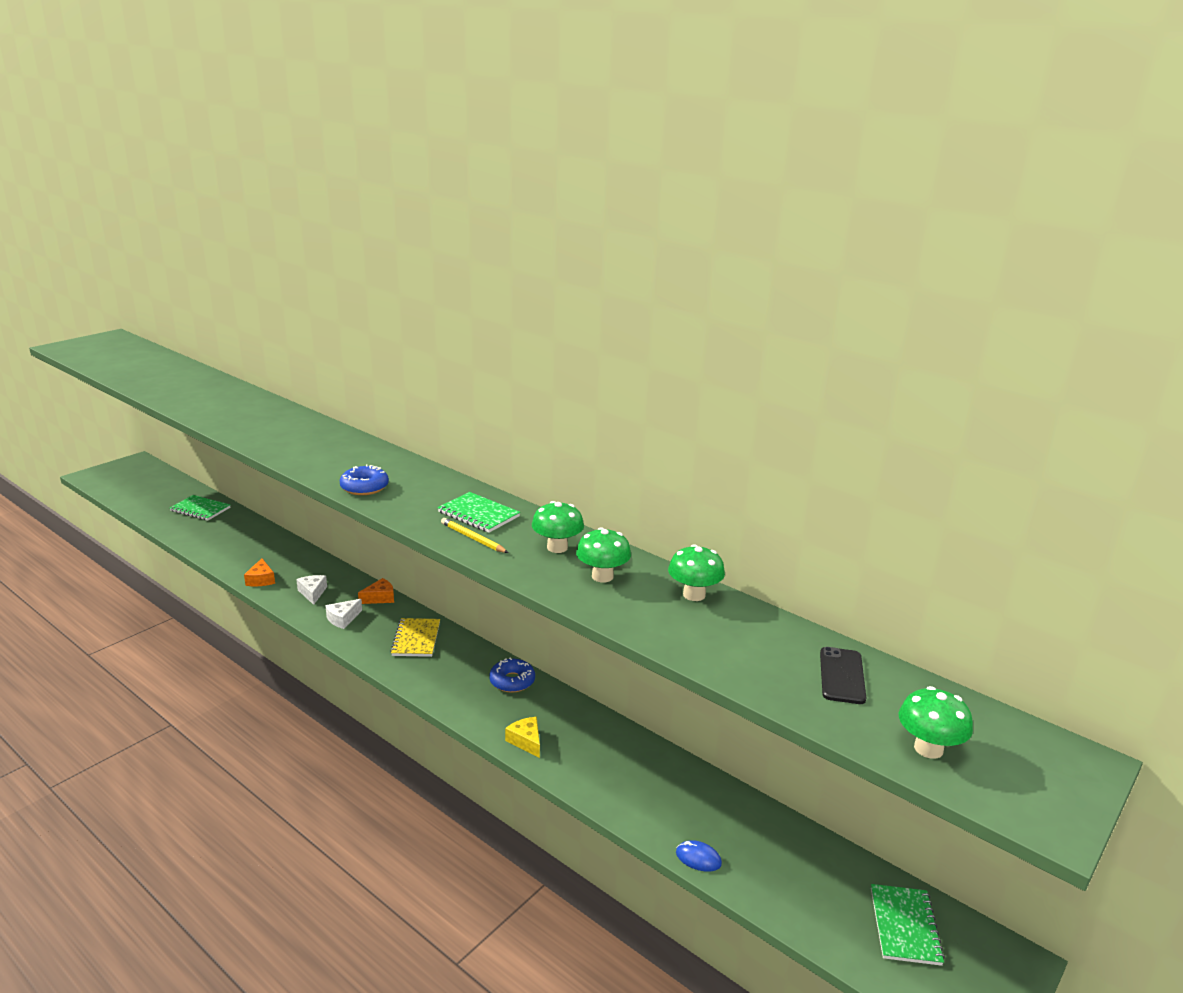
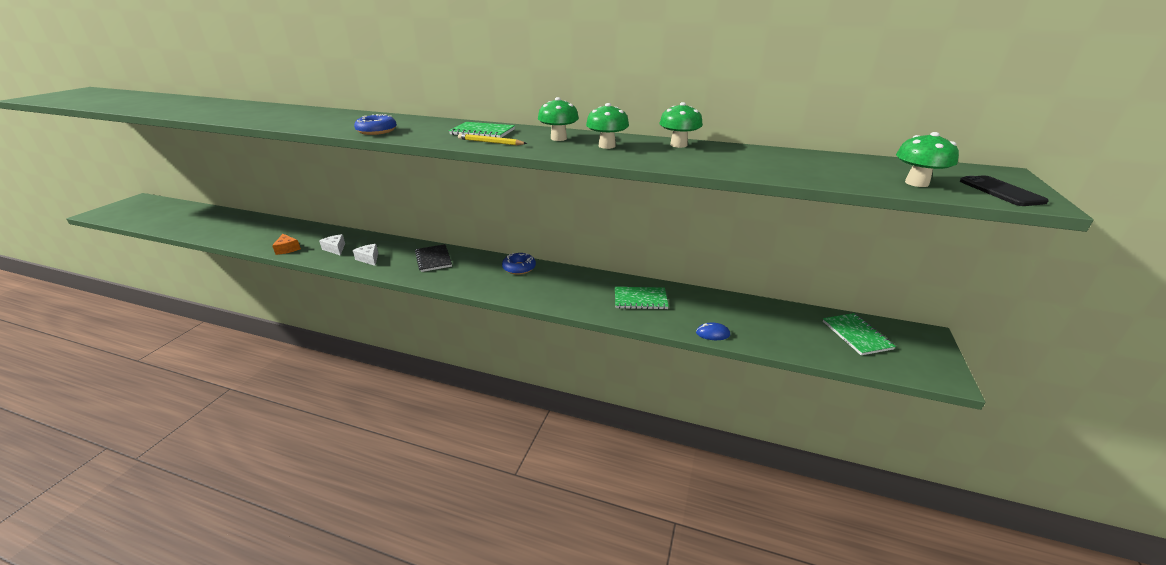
camera: 20 degrees left, 5 degrees up
(200, 509) = (211, 218): green notebook -> green notebook (640, 299)
(343, 619) = (369, 259): white cheese -> white cheese turned 120 degrees clockwise
(380, 598) = (391, 242): orange cheese -> none
(416, 639) = (433, 259): yellow notebook -> black notebook
(526, 741) = (552, 298): yellow cheese -> none
(842, 676) = (819, 163): black phone -> black phone (1001, 191)

